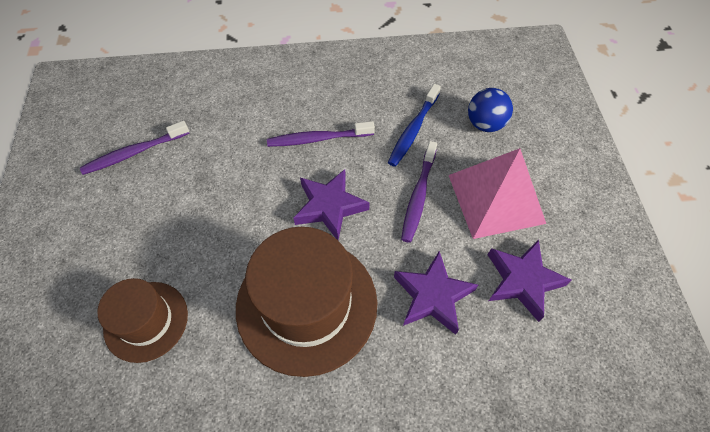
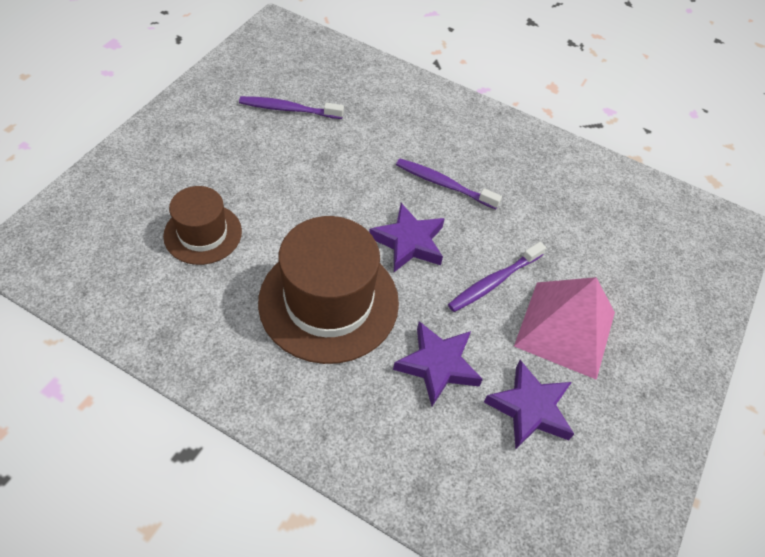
camera: 30 degrees right, 5 degrees down
(413, 130) = (536, 227): blue toothbrush -> none
(485, 124) = (611, 262): blue ball -> none

